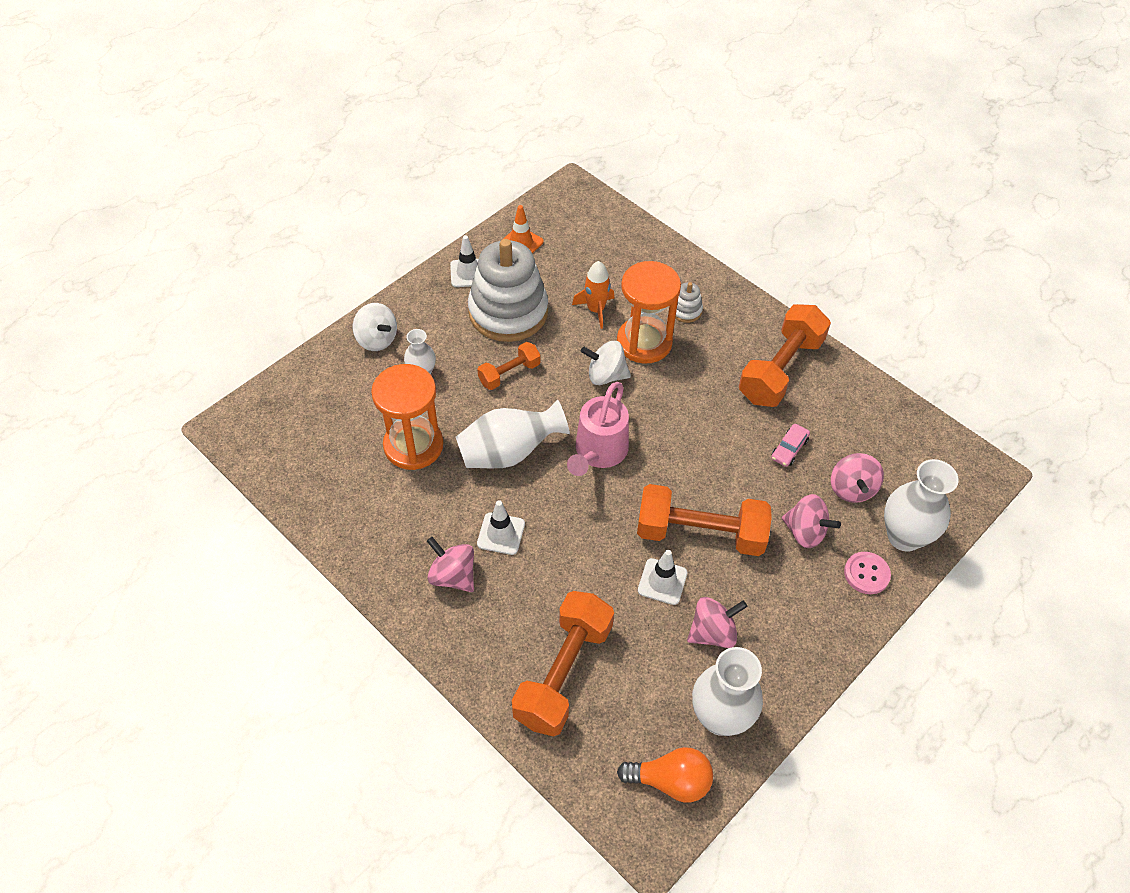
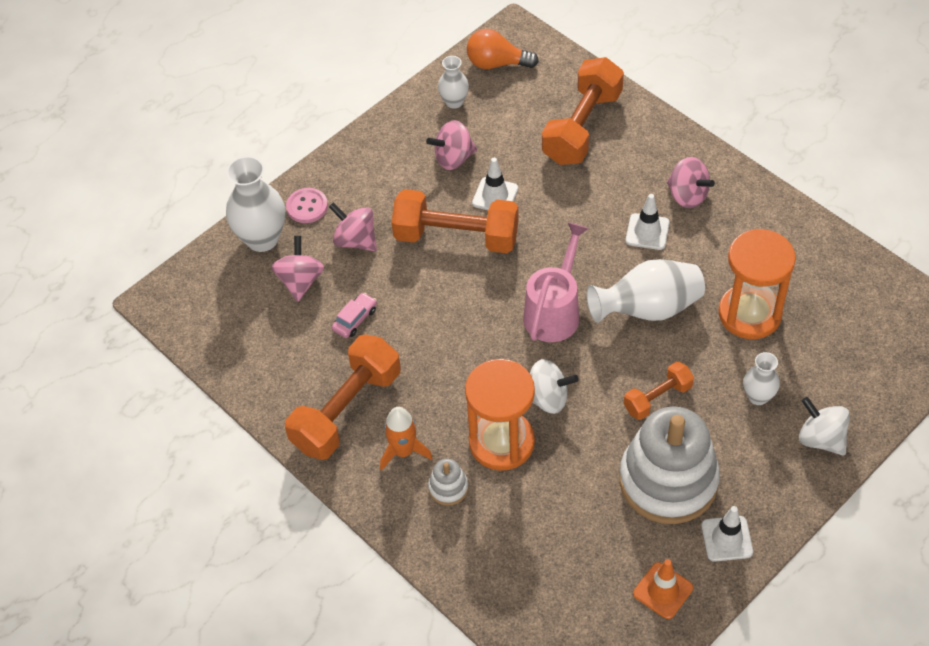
camera: 175 degrees left, 0 degrees up
(595, 310) = (560, 486): orange rocket -> orange rocket (403, 451)
(720, 717) = (454, 102): white vase -> white vase, size x0.56

